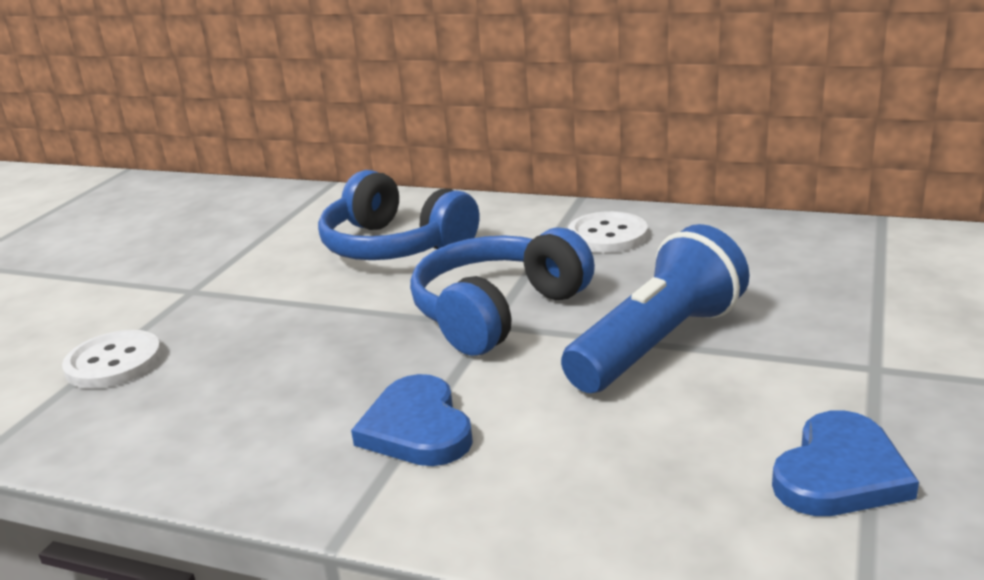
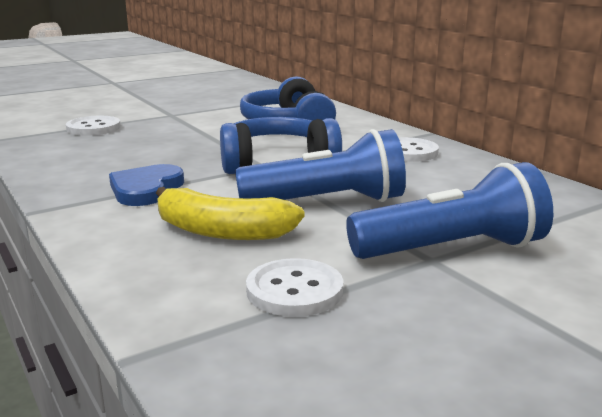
camera: 35 degrees right, 5 degrees down
(631, 441) = (222, 231): none -> yellow banana
(840, 473) = (294, 290): blue heart -> white button
(869, 346) = (452, 249): none -> blue flashlight

